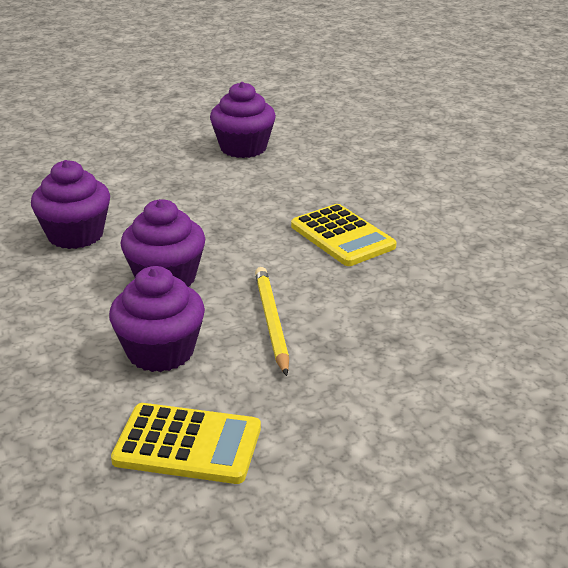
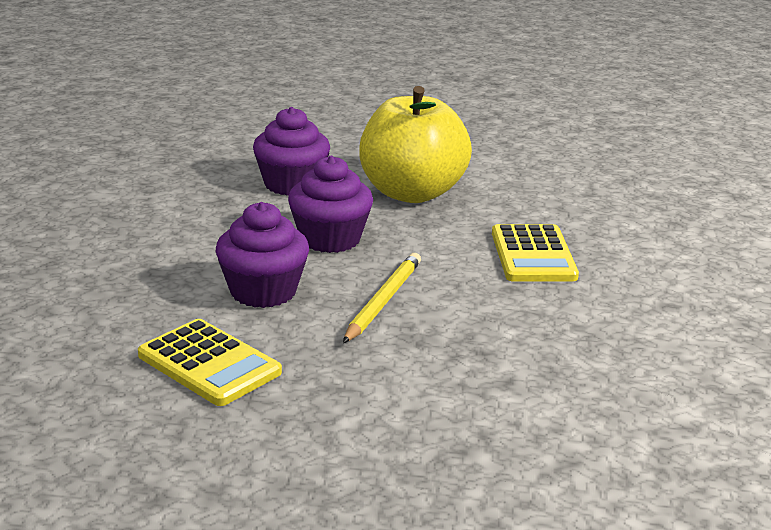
camera: 30 degrees right, 5 degrees down
(189, 210) = (412, 193): none -> yellow apple
(243, 148) = (523, 155): purple cupcake -> none

